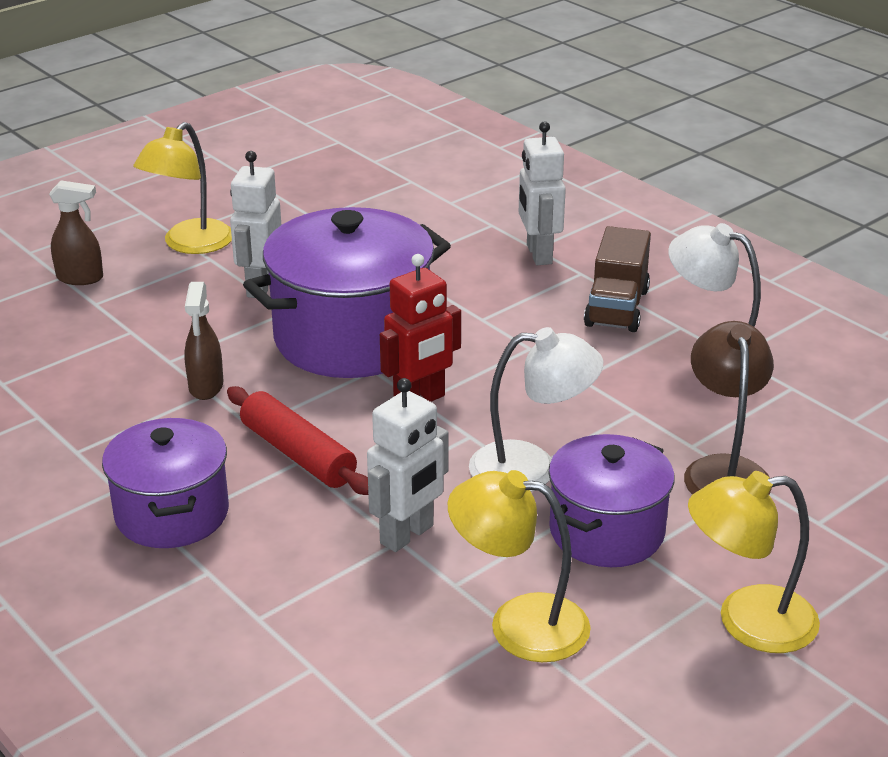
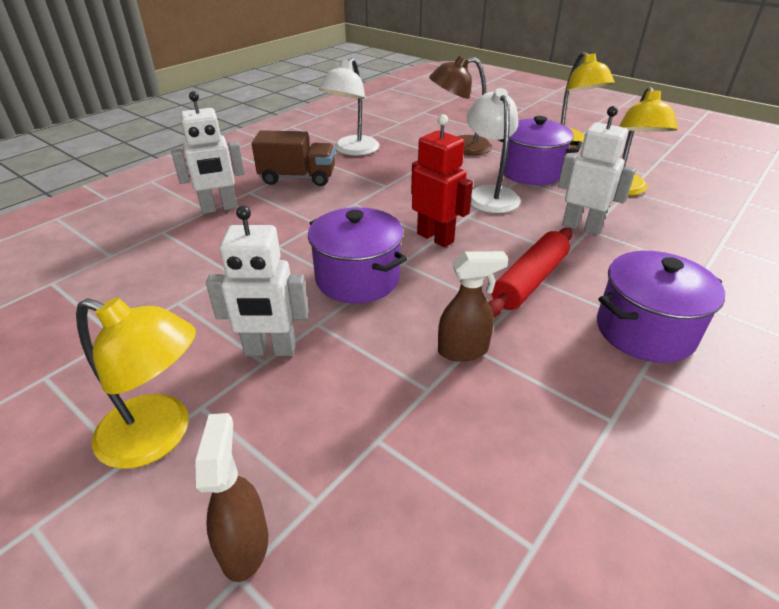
camera: 100 degrees left, 5 degrees up
(351, 337) = (357, 278): purple pot -> purple pot, size x0.62

